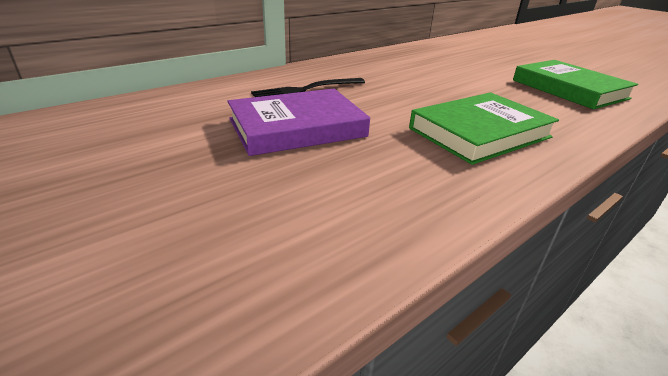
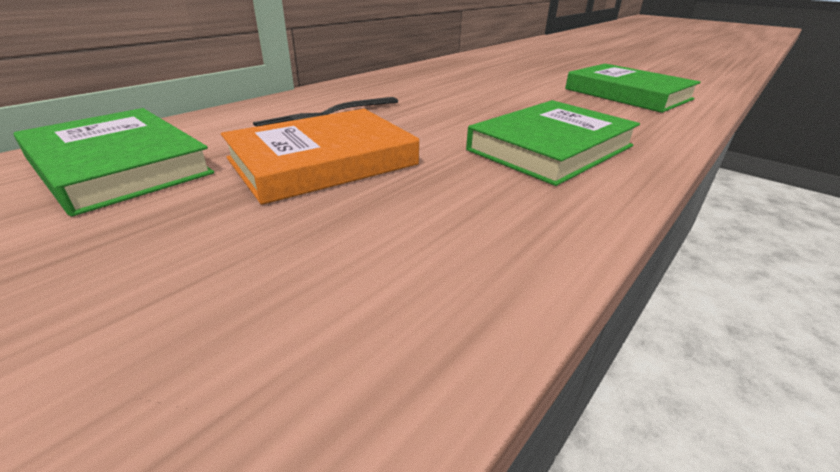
camera: 10 degrees left, 0 degrees up
(157, 118) = (119, 166): none -> green book
(297, 127) = (322, 161): purple book -> orange book

